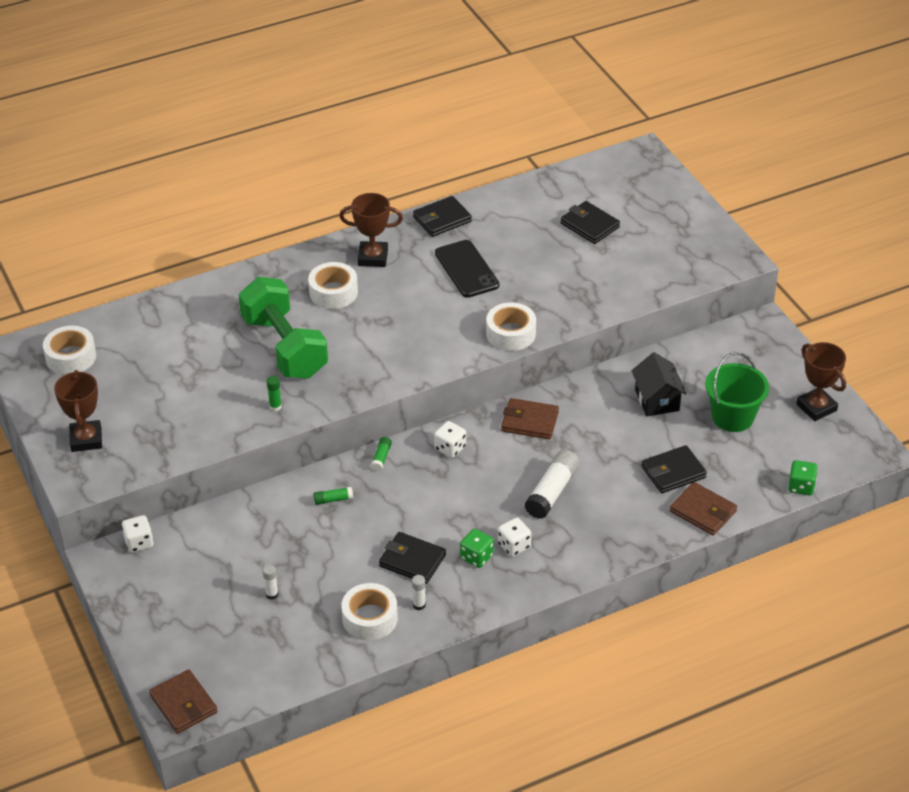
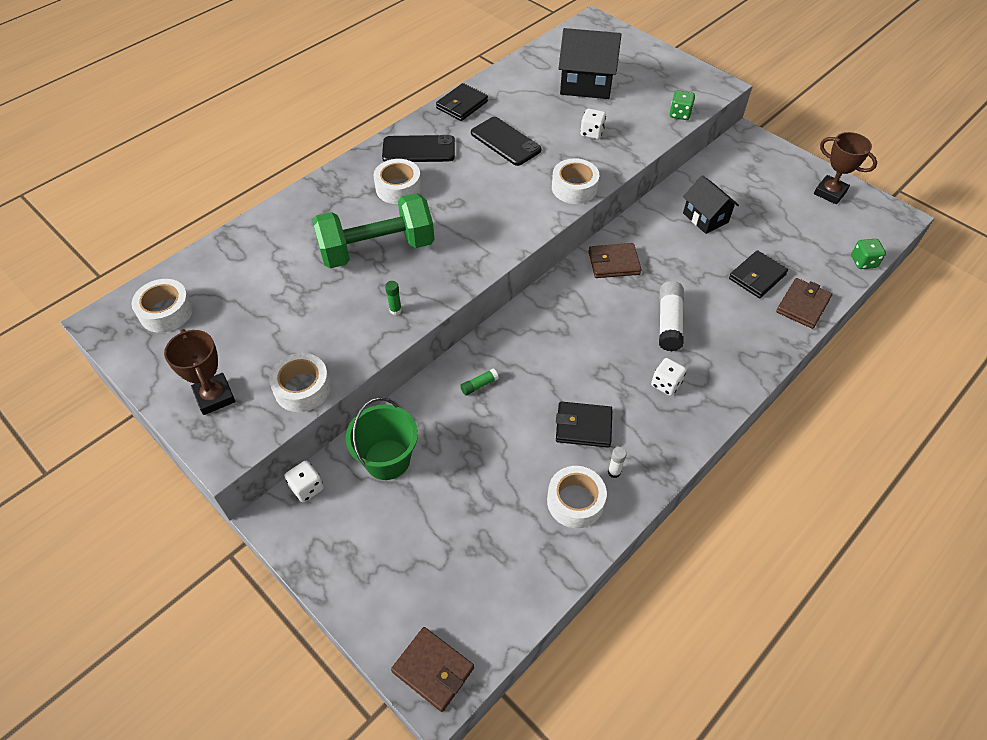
camera: 20 degrees left, 10 degrees up
(163, 452) = (302, 388): none -> white tape
(272, 594) = (467, 505): white glue stick -> none
(284, 347) = (377, 249): green dumbbell -> green dumbbell turned 60 degrees counterclockwise
(373, 257) = (418, 150): brown trophy -> black phone
(381, 458) = (503, 331): green glue stick -> none
(450, 448) = (559, 305): white dice -> white dice (592, 133)
(476, 557) = (639, 405): green dice -> green dice (680, 114)
(589, 225) = (586, 84): black wallet -> black house
(703, 511) = (802, 305): brown wallet -> brown wallet turned 75 degrees counterclockwise
(733, 417) = (773, 216): green bucket -> green bucket (387, 459)

